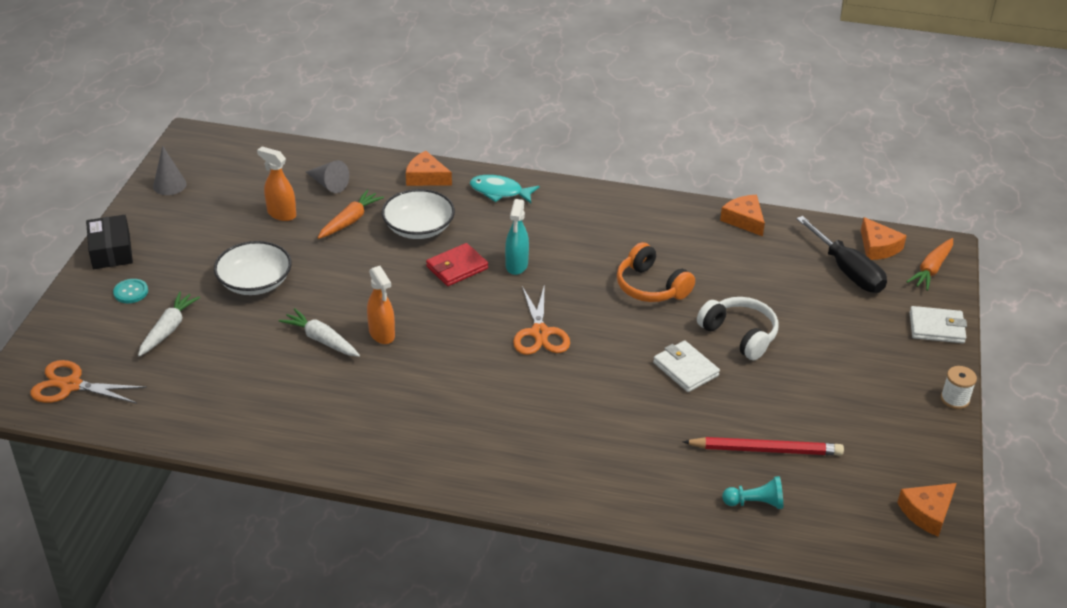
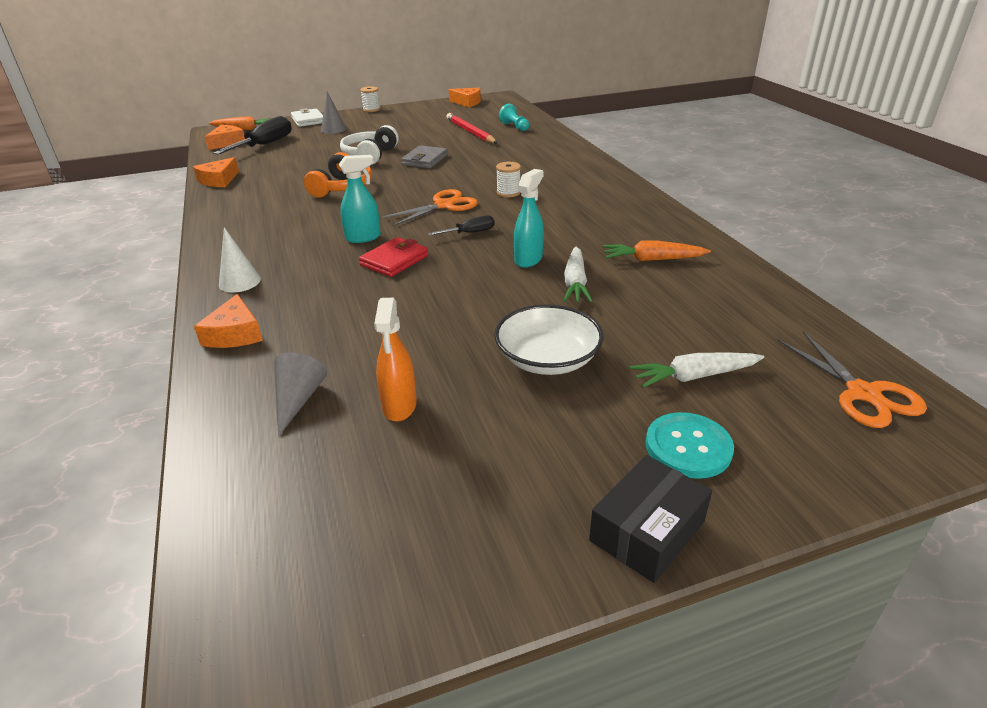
camera: 120 degrees left, 5 degrees down
(131, 292) = (688, 447): turquoise button -> turquoise button, size x1.53
(169, 185) = (422, 581): grey cone -> grey cone (333, 129)
(350, 221) = (369, 348): orange carrot -> orange carrot (652, 259)
(382, 334) = (528, 259): orange spray bottle -> turquoise spray bottle
(418, 228) = (345, 301): white bowl -> none
(457, 267) = (394, 260): red wallet -> red wallet turned 75 degrees counterclockwise
(464, 324) = (469, 233): none -> black screwdriver
(499, 192) = (239, 282): turquoise fish -> white cone
(529, 387) = (508, 193): none -> white spool
(685, 369) = (425, 160): white wallet -> grey wallet

